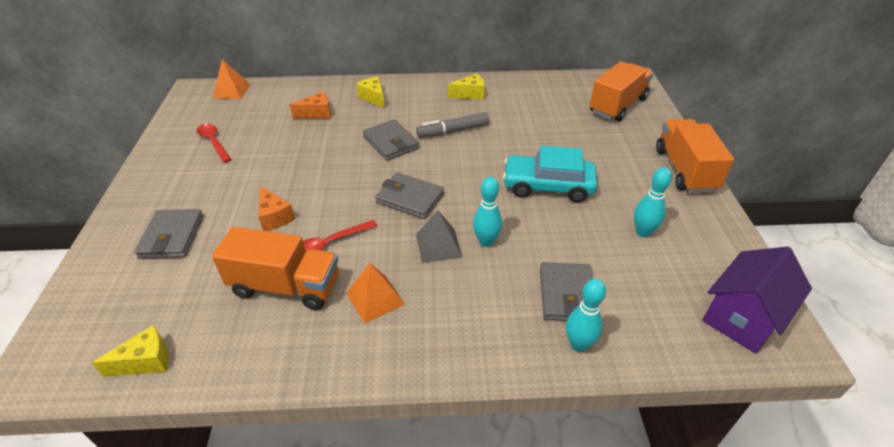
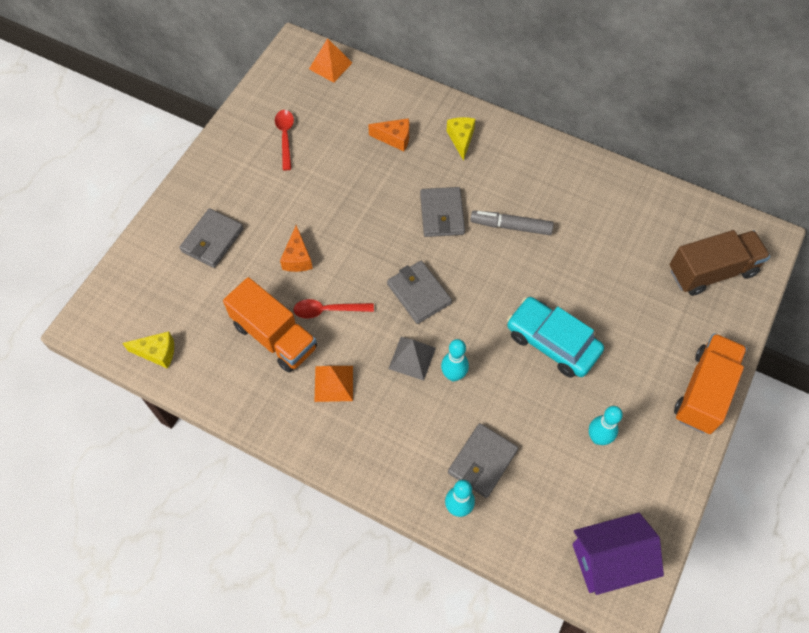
camera: 30 degrees right, 20 degrees up
(470, 94) = (563, 179): yellow cheese -> none
(617, 105) = (711, 271): orange truck -> brown truck

